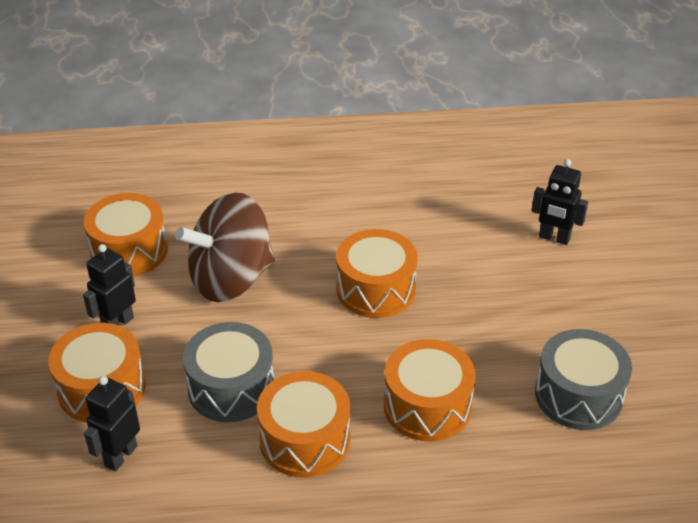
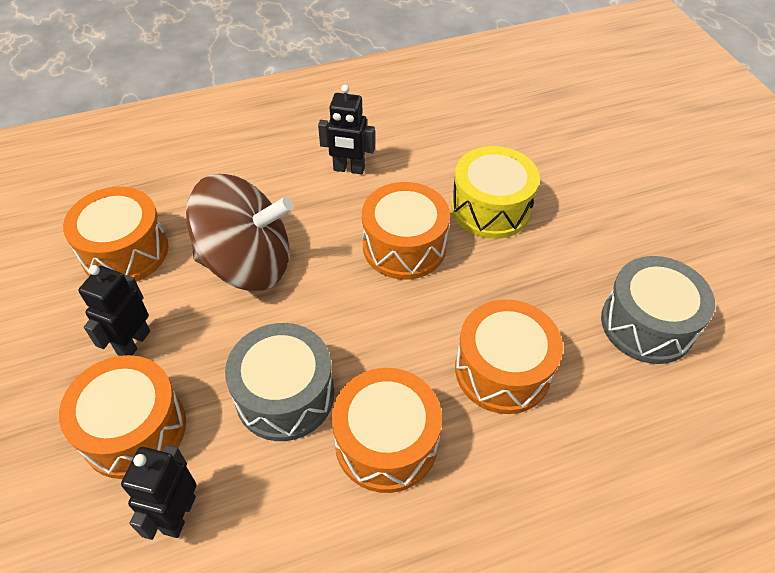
camera: 15 degrees left, 10 degrees up
(231, 279) = (247, 263): brown spinning top -> brown spinning top turned 135 degrees counterclockwise
(469, 271) = (490, 208): none -> yellow drum
(554, 238) = (558, 159): black robot -> black robot (349, 169)

